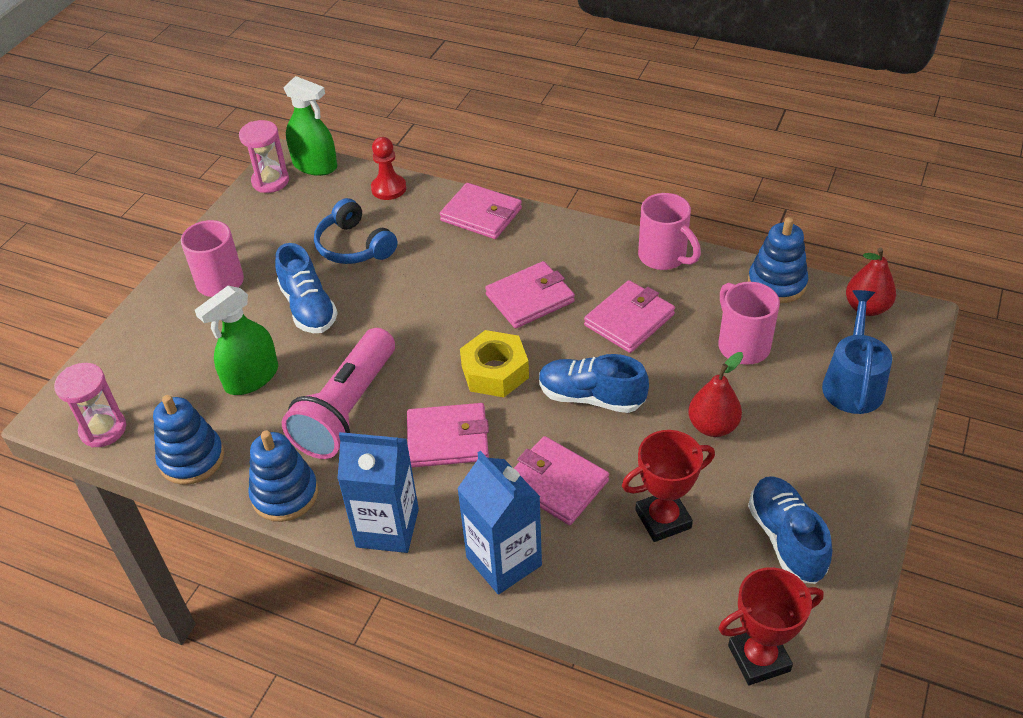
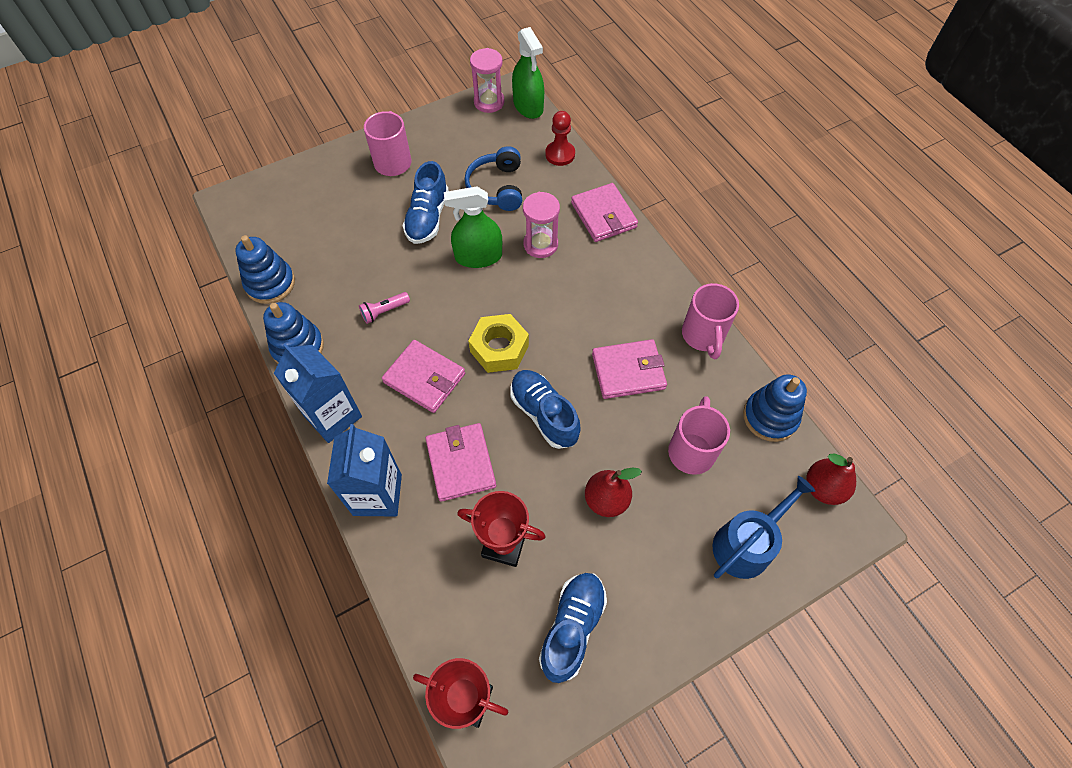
camera: 35 degrees right, 15 degrees up
(103, 429) = (242, 228): pink hourglass -> pink hourglass (540, 244)
(251, 378) = (351, 248): green spray bottle -> green spray bottle (478, 256)
(346, 409) = (384, 311): pink flashlight -> pink flashlight, size x0.40
(530, 298) = (575, 306): pink wallet -> none

